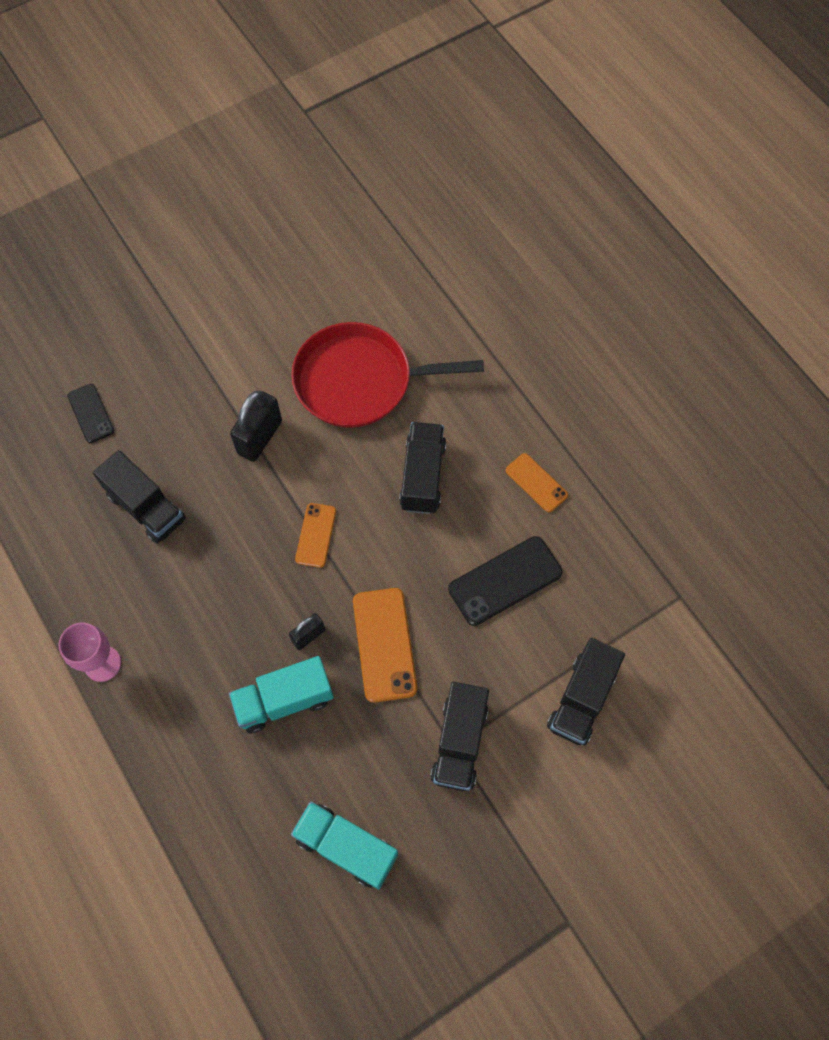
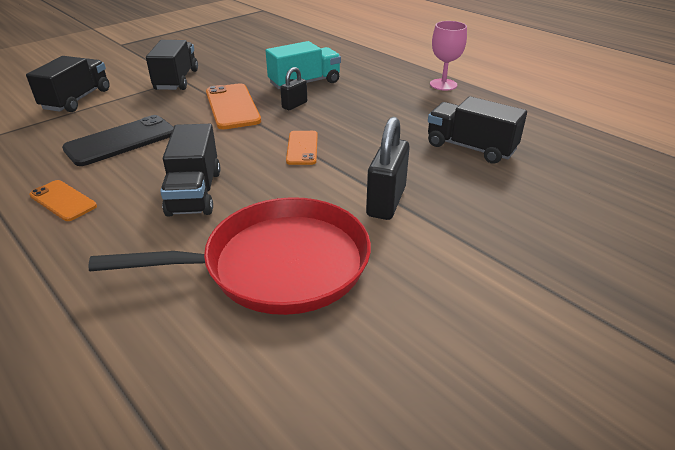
camera: 170 degrees right, 30 degrees down
(91, 413) = (587, 199): black phone -> none
(346, 847) = (252, 51): turquoise truck -> none

